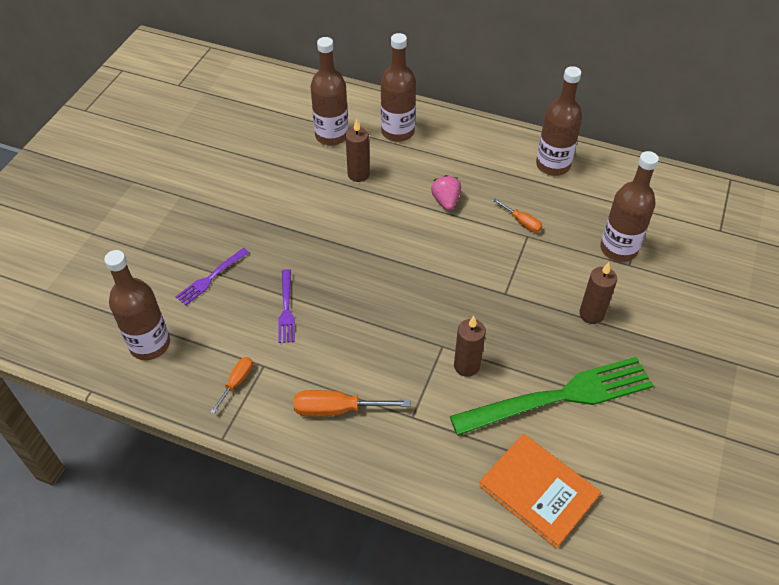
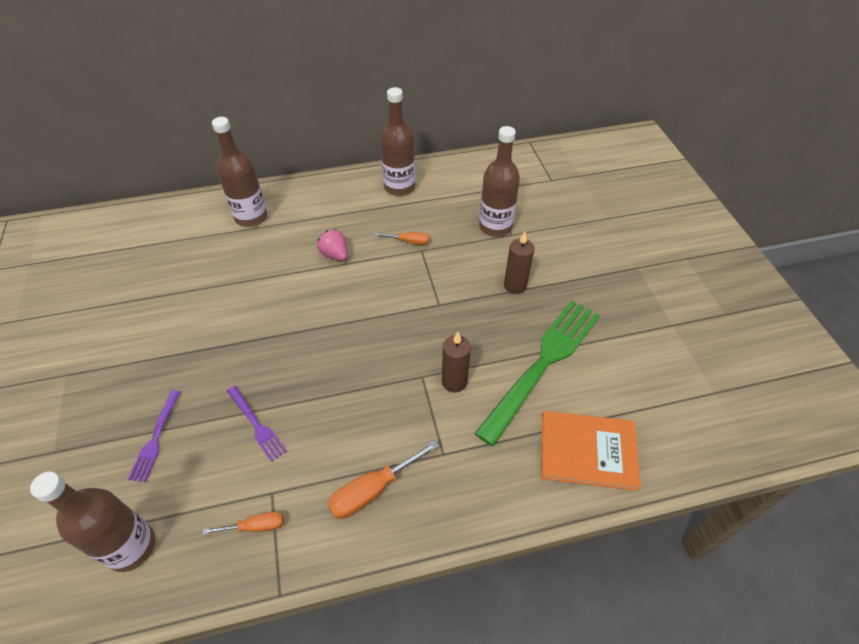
camera: 35 degrees left, 0 degrees up
(237, 382) = (255, 526): orange screwdriver -> orange screwdriver turned 90 degrees clockwise
(331, 135) = (191, 247): brown bottle -> none
(358, 174) = (240, 268): brown candle -> none

